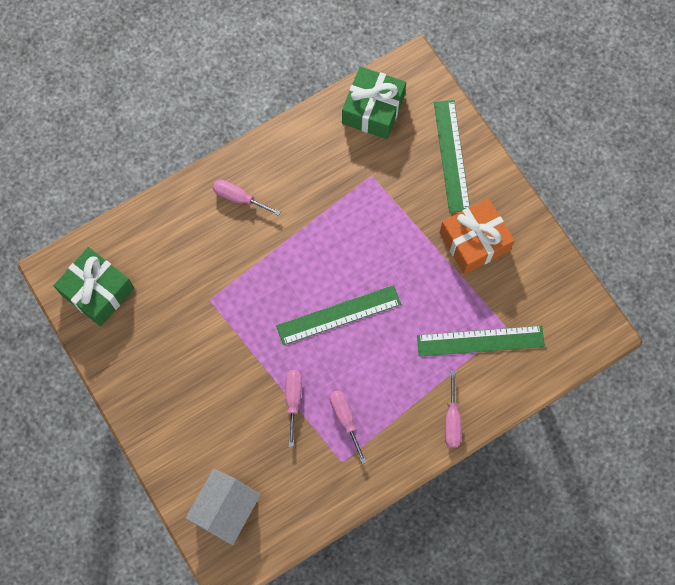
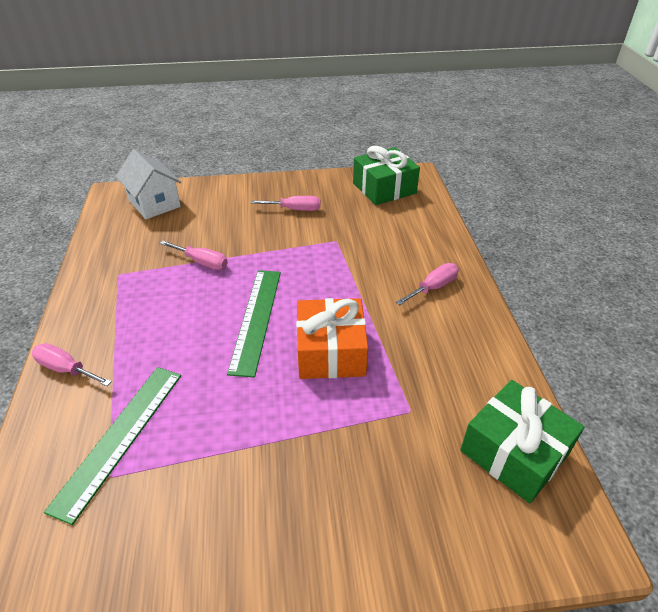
camera: 115 degrees right, 30 degrees down
(345, 419) = (152, 289): pink screwdriver -> pink screwdriver (295, 209)
(451, 155) = (401, 527): green ruler -> none
(474, 241) = (250, 493): orange gift -> orange gift (331, 351)

